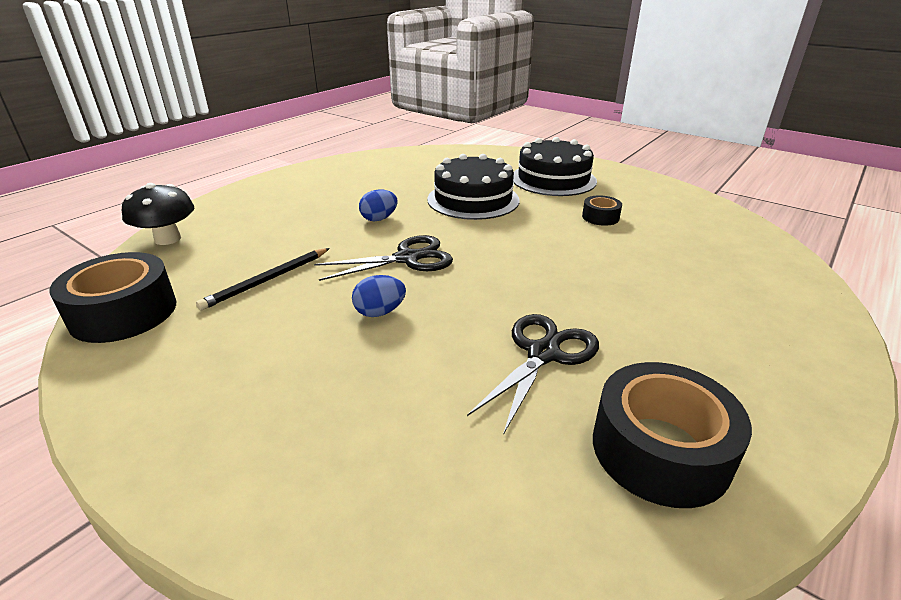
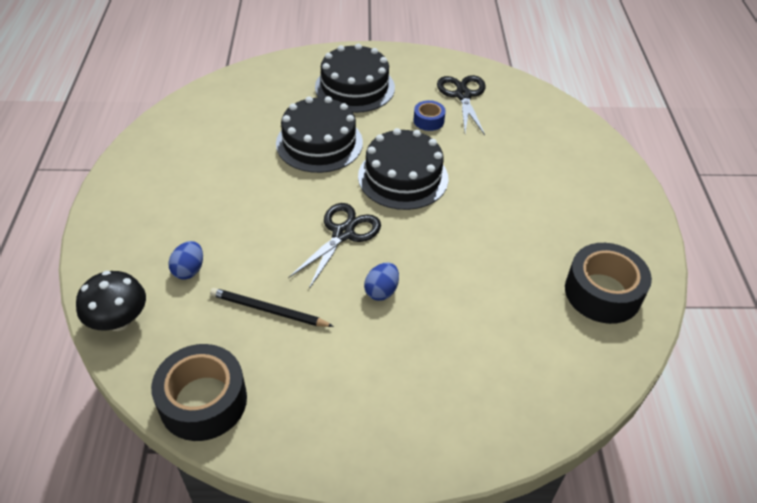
camera: 40 degrees left, 15 degrees up
(267, 280) = (269, 310): black pencil -> black pencil turned 105 degrees clockwise
(379, 219) = (271, 203): blue egg -> blue egg (189, 270)
(520, 244) = (403, 177): none -> black cake
(543, 354) = (504, 266): black scissors -> black scissors (463, 95)
(600, 217) = (428, 120): black tape -> blue tape

